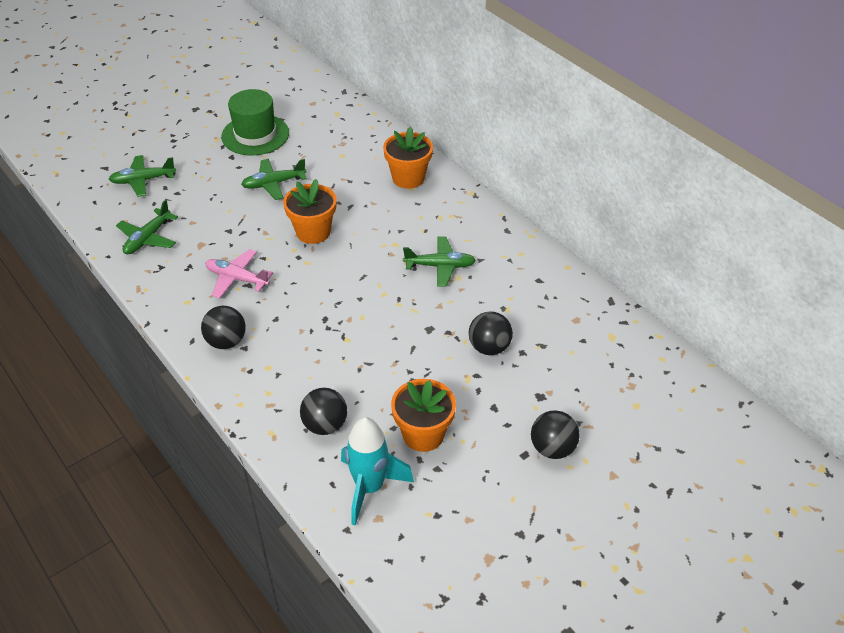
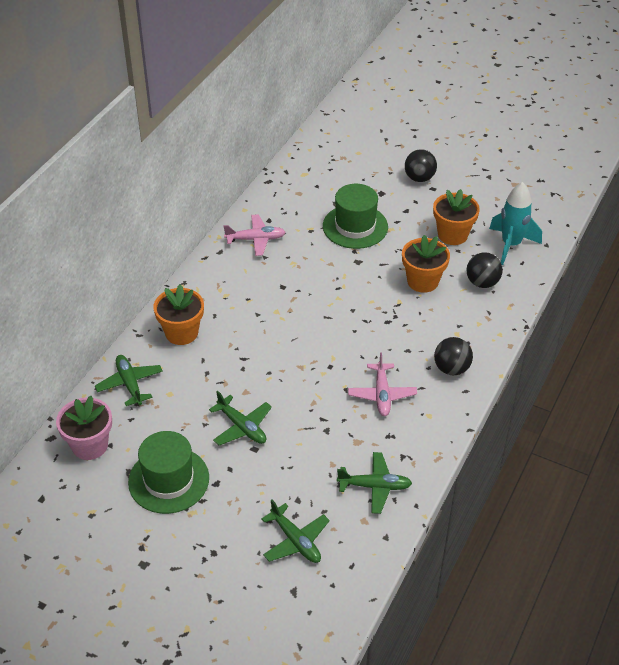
camera: 115 degrees left, 0 degrees up
(313, 232) = (293, 369): orange flower pot -> orange flower pot (422, 281)
(321, 106) = (90, 445): none -> pink flower pot
(440, 266) = (287, 276): green plane -> green plane (130, 384)
(489, 347) = (355, 226): black ball -> green hat
(511, 260) = (256, 239): none -> pink plane

